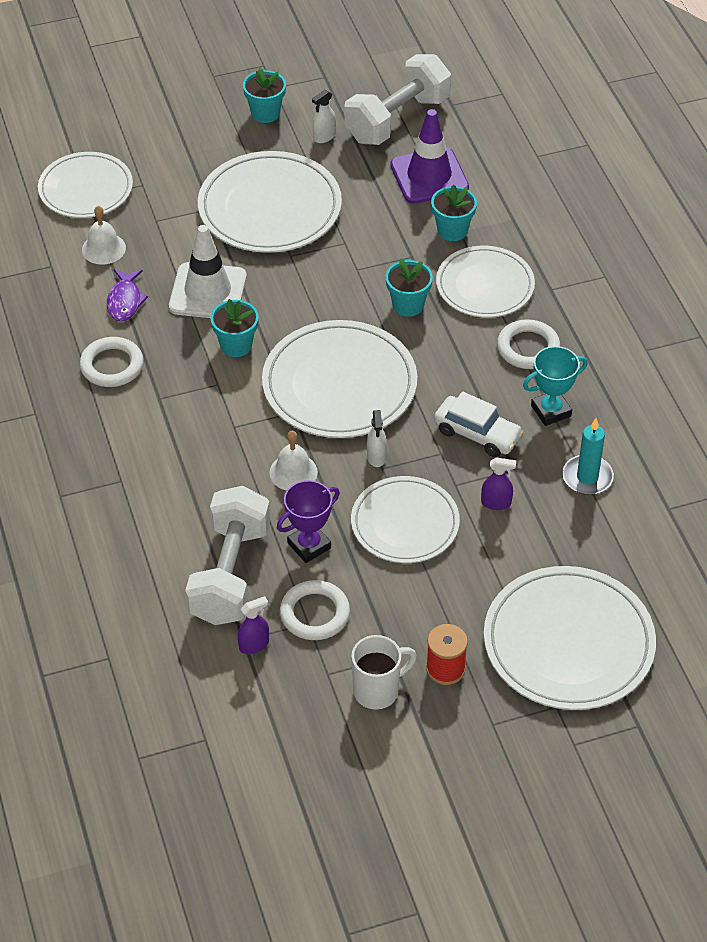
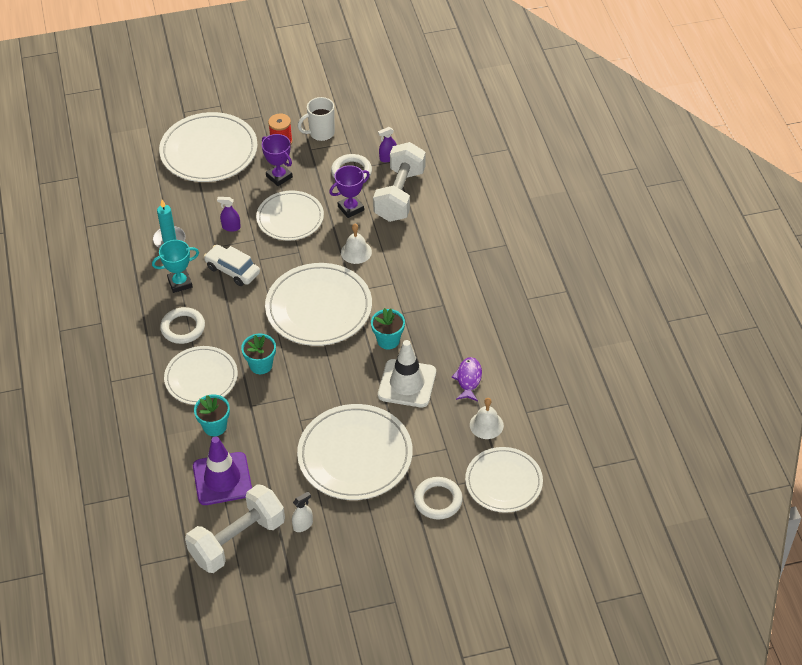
camera: 175 degrees left, 0 degrees up
(112, 365) = (476, 329): white ring -> white ring (438, 500)
(265, 113) = (351, 554): turquoise flower pot -> none
(376, 457) = (301, 259): white spray bottle -> none
(436, 598) = (279, 177): none -> purple trophy

